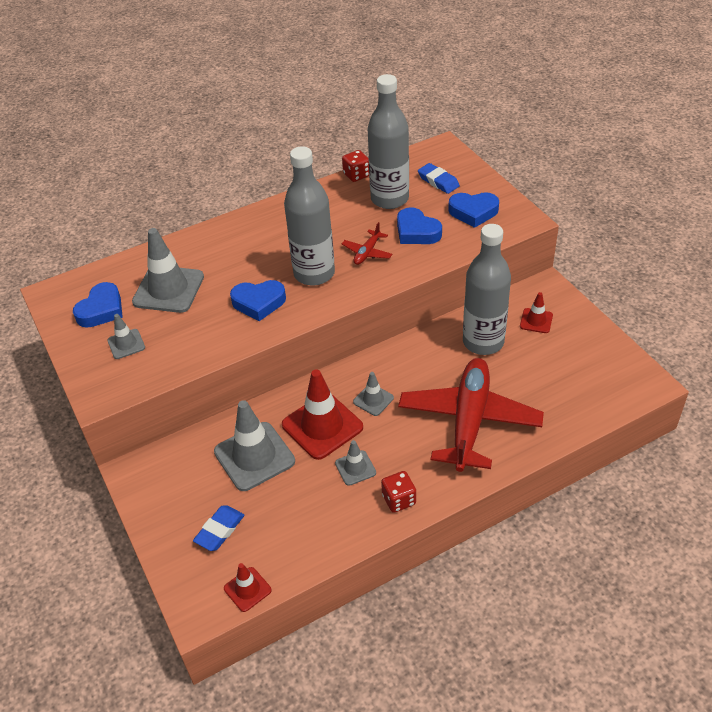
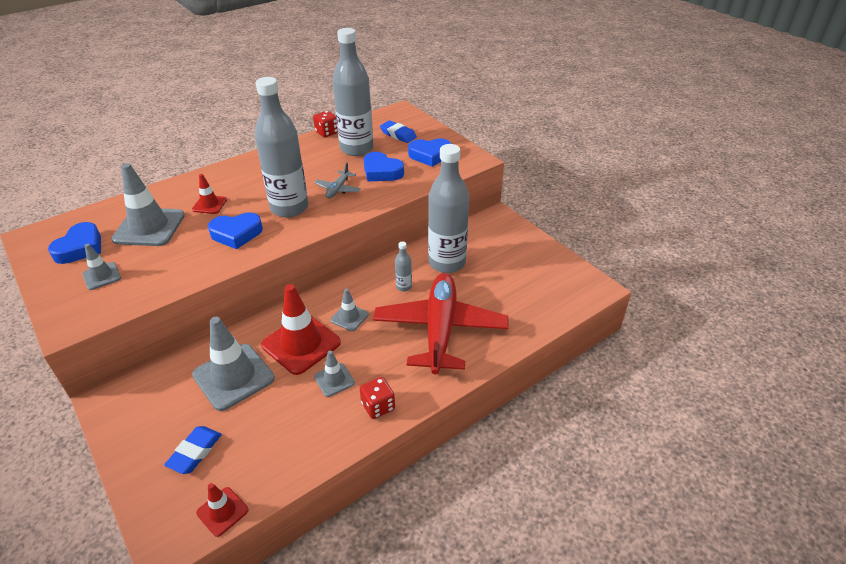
camera: 10 degrees left, 5 degrees down
(367, 252) = (338, 189): red plane -> grey plane
(433, 368) = (404, 287): none -> grey bottle
(536, 321) = (491, 243): red traffic cone -> red traffic cone (209, 205)

